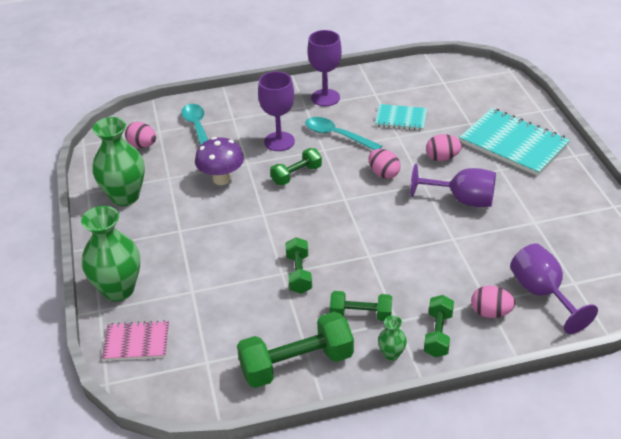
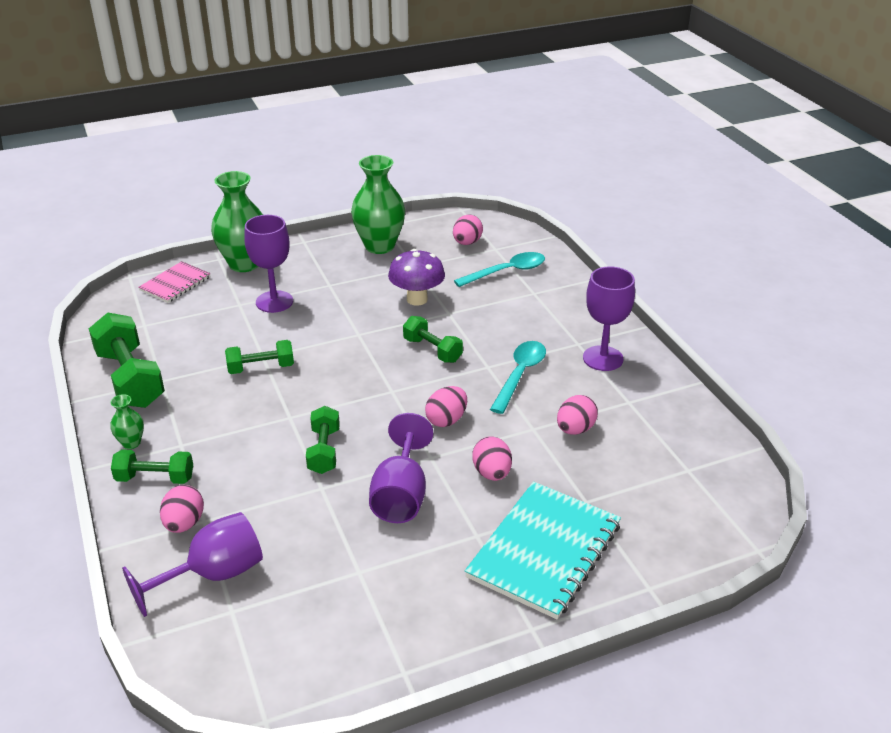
camera: 80 degrees right, 5 degrees down
(136, 342) = (175, 284): pink notebook -> pink notebook turned 45 degrees clockwise
(279, 141) = (496, 331): purple goblet -> purple goblet (274, 302)
(361, 314) = (194, 417): green dumbbell -> green dumbbell (324, 451)
(401, 119) = (575, 429): turquoise notebook -> pink egg

